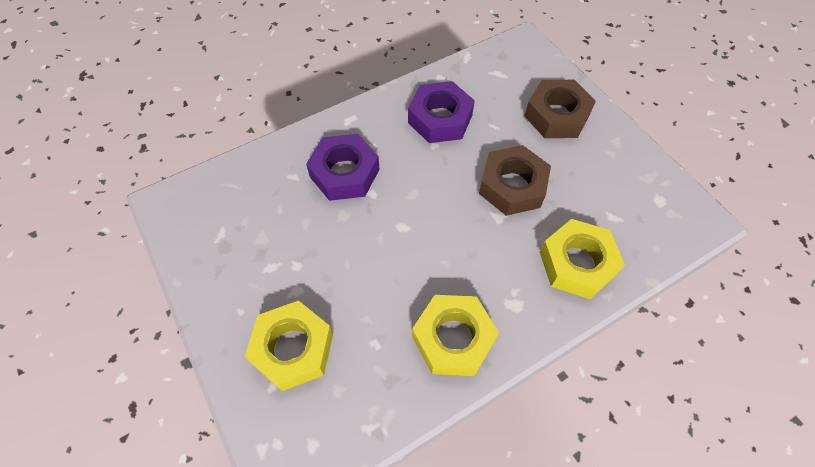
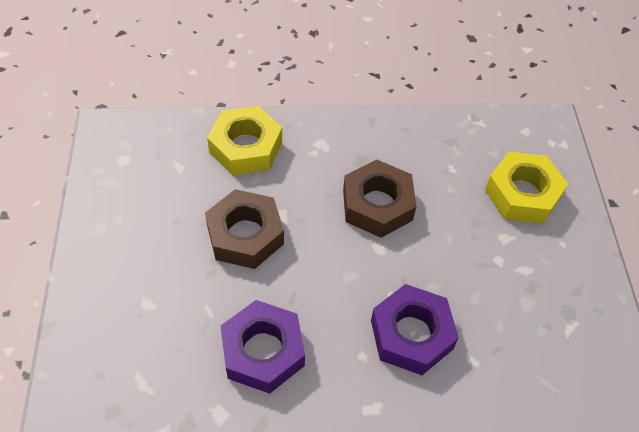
camera: 155 degrees left, 5 degrees down
(453, 339) = (387, 144): yellow nut -> none
(556, 115) = (130, 288): brown nut -> brown nut (377, 205)

